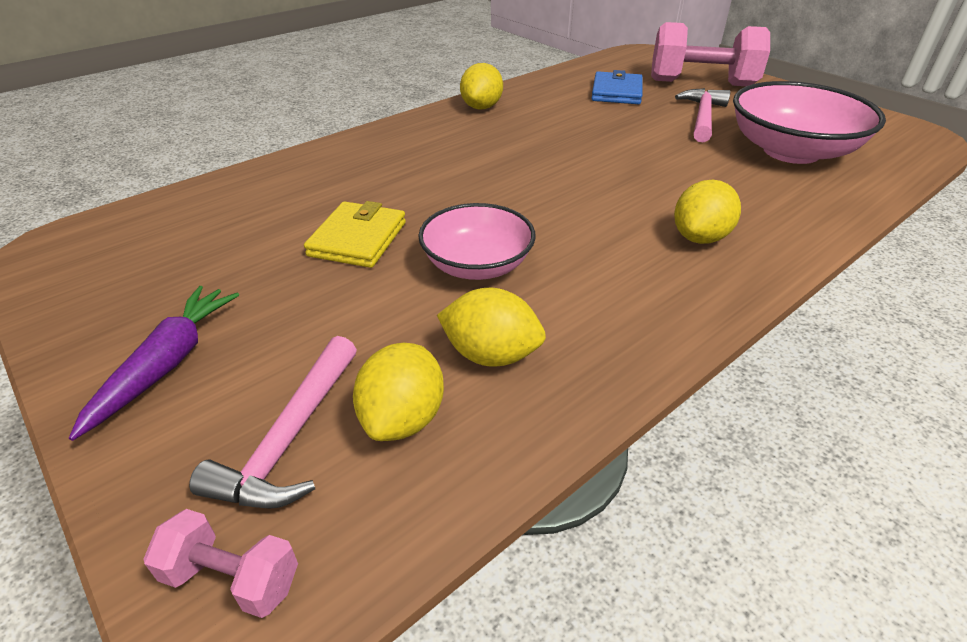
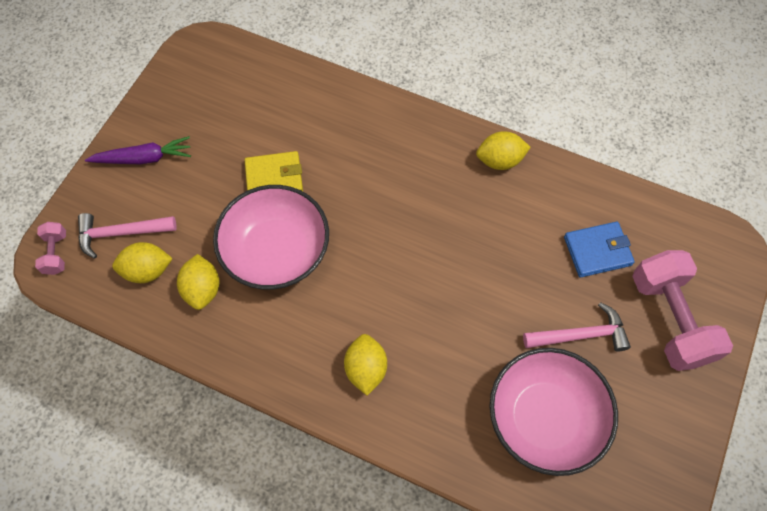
camera: 65 degrees right, 25 degrees up
(477, 265) = (276, 251): pink bowl -> pink bowl, size x1.58
(700, 237) = (366, 369): yellow lemon -> yellow lemon turned 75 degrees clockwise

